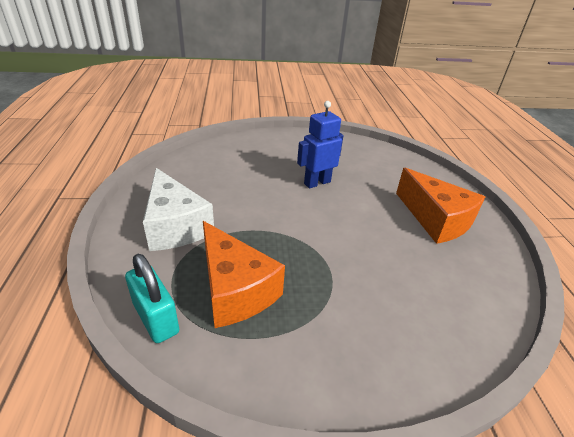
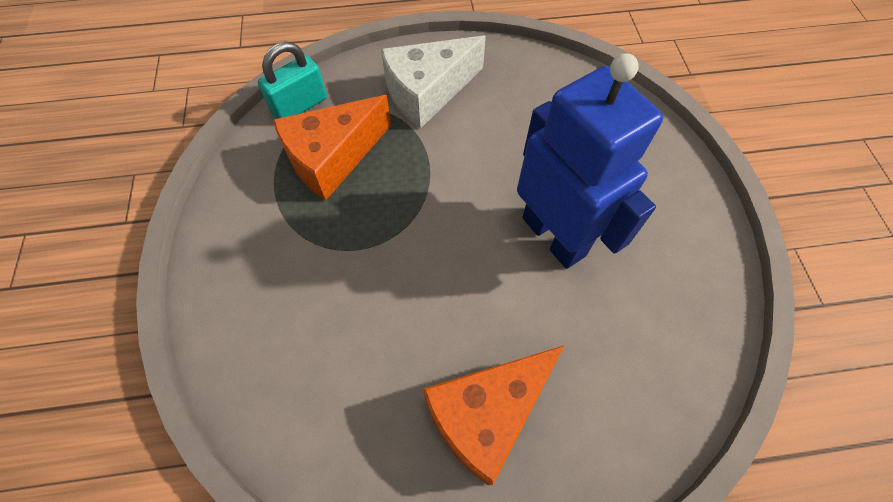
camera: 90 degrees right, 25 degrees up
(317, 182) = (554, 236): blue robot -> blue robot, size x1.66

